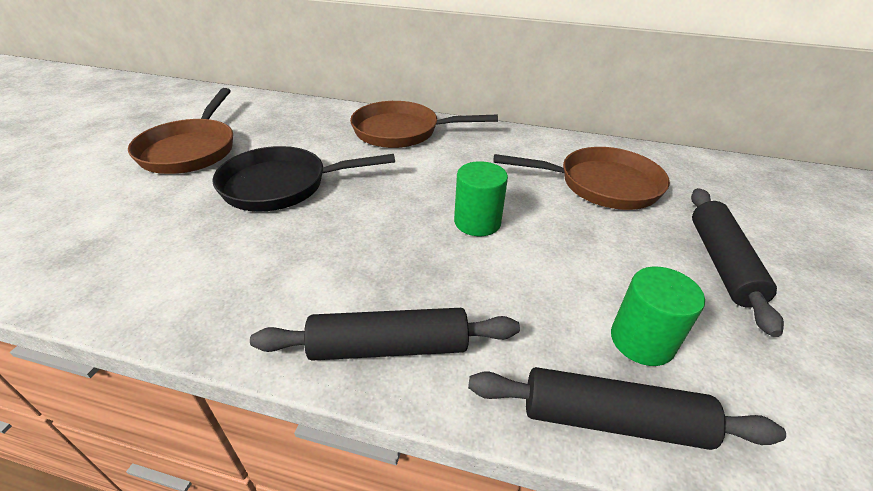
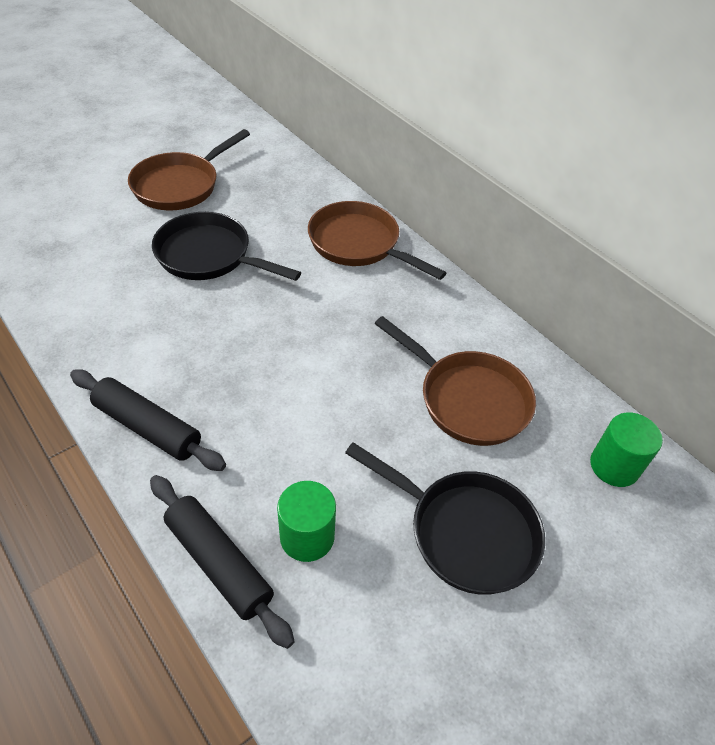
camera: 35 degrees right, 10 degrees up
(477, 222) = (312, 371): green cylinder -> green cylinder (614, 466)
(721, 263) = (465, 532): black rolling pin -> black pan

